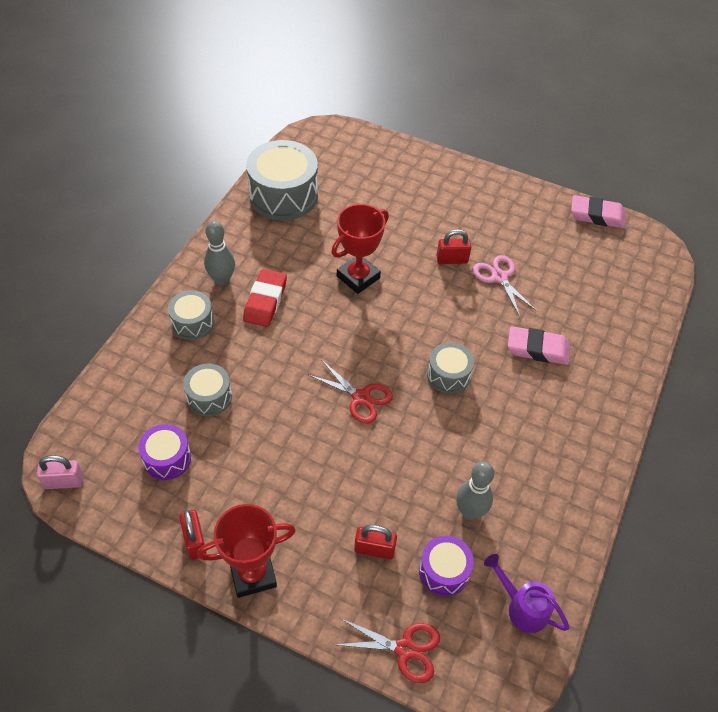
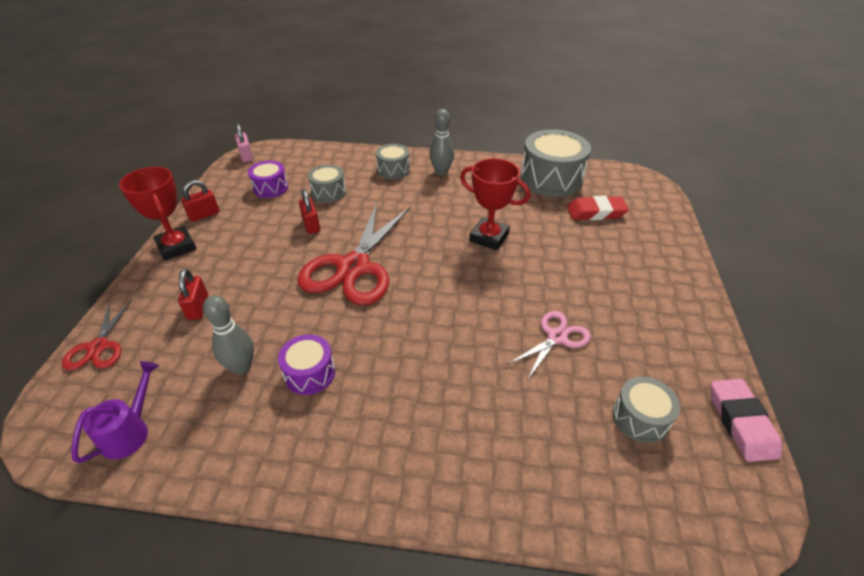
camera: 75 degrees right, 10 degrees down
(265, 301) = (432, 196): red eraser -> red eraser (596, 212)
(361, 398) = (354, 267): red scissors -> red scissors, size x1.97
(444, 571) = (174, 359): purple drum -> purple drum (310, 373)
(448, 375) = (402, 320): grey drum -> grey drum (640, 418)
(452, 259) = (555, 294): red padlock -> red padlock (311, 225)
(537, 349) = (471, 390): pink eraser -> none

